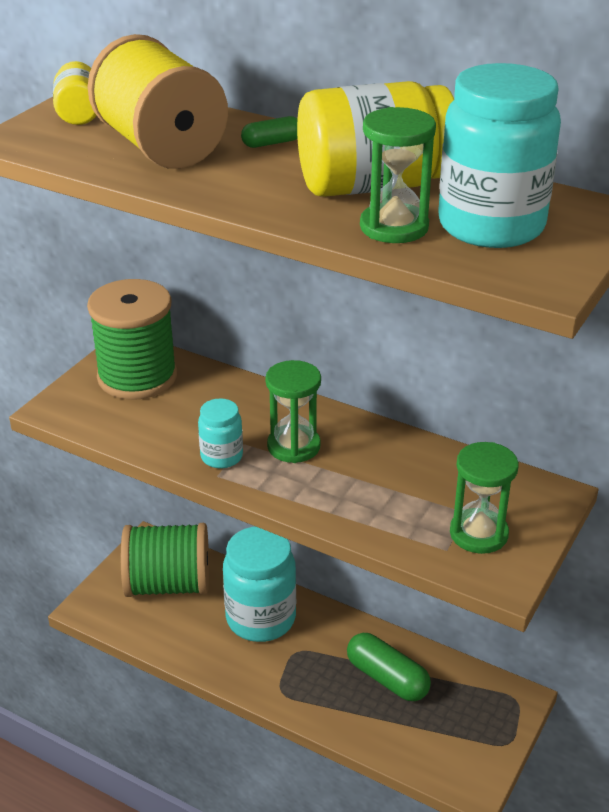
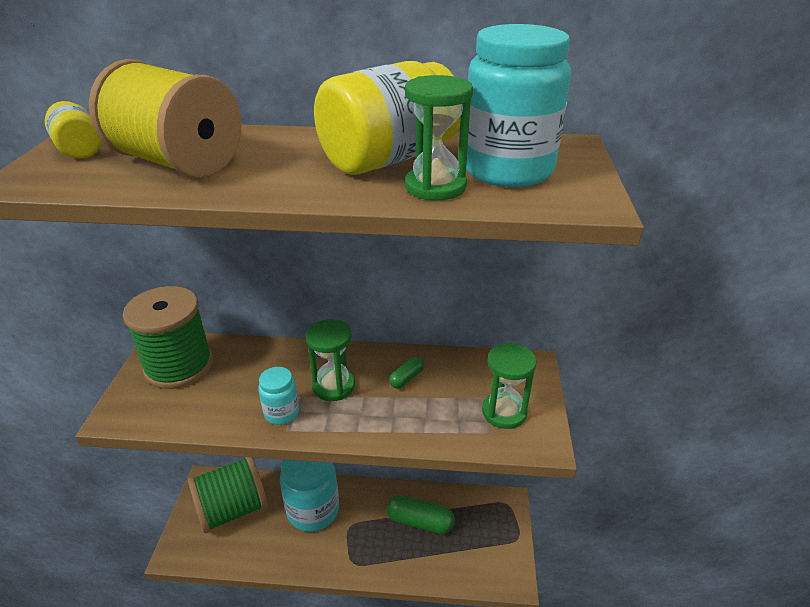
camera: 25 degrees left, 0 degrees up
(272, 143) = (277, 143): green capsule -> green capsule (406, 378)

